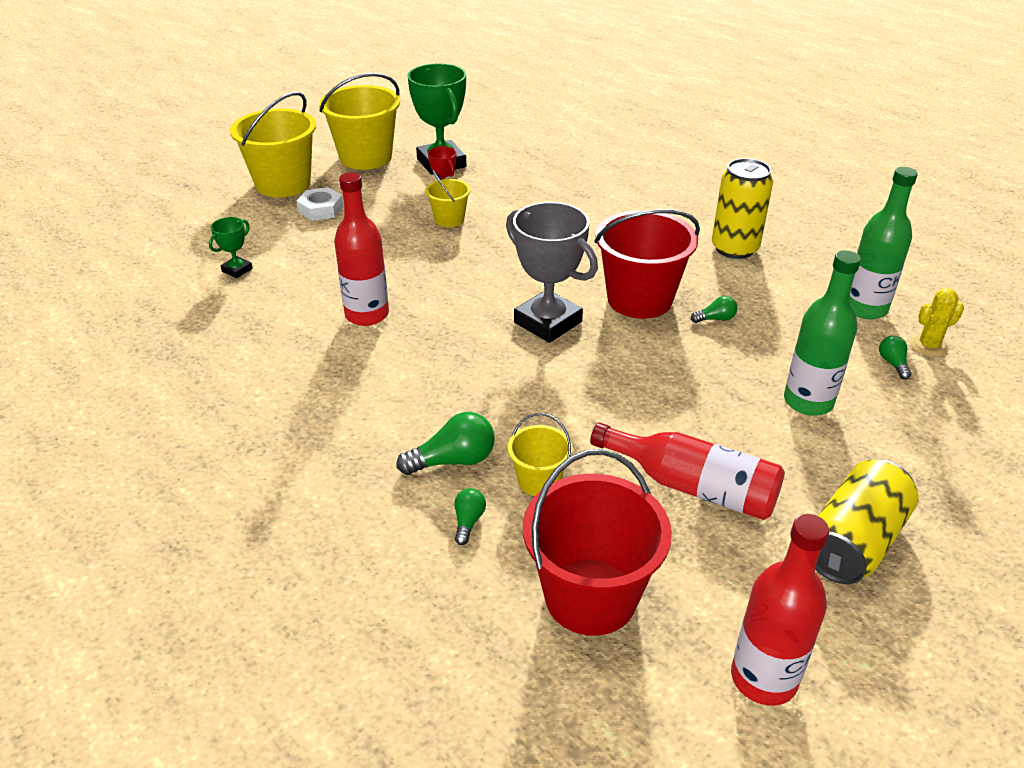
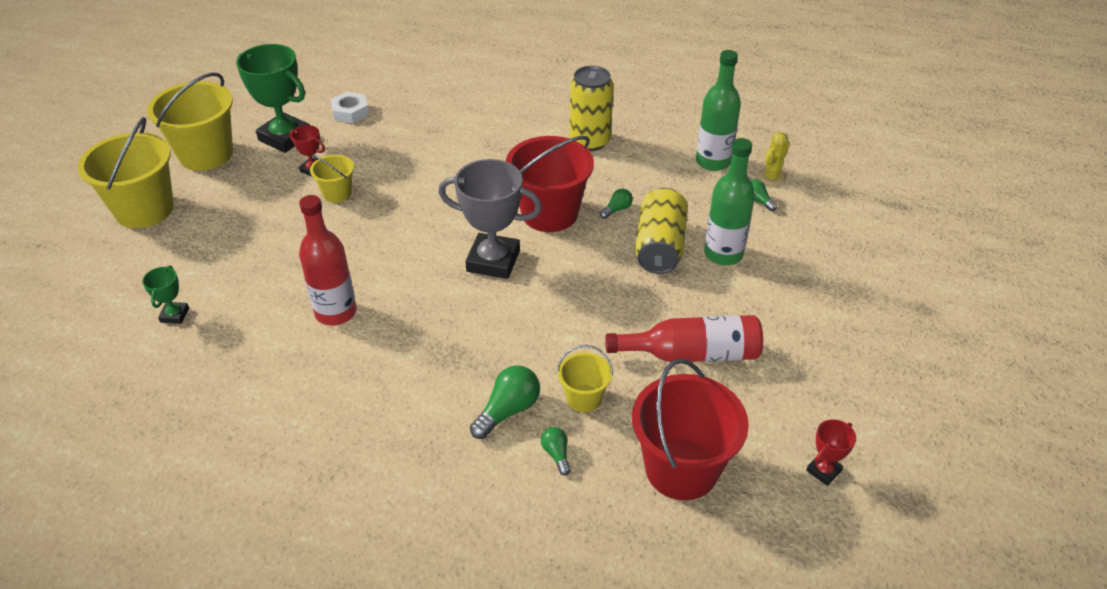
camera: 30 degrees left, 5 degrees up
(321, 209) = (206, 224): white nut -> white nut (350, 112)
(763, 678) = (823, 471): red bottle -> red trophy
(853, 542) = (816, 349): yellow can -> yellow can (659, 247)

